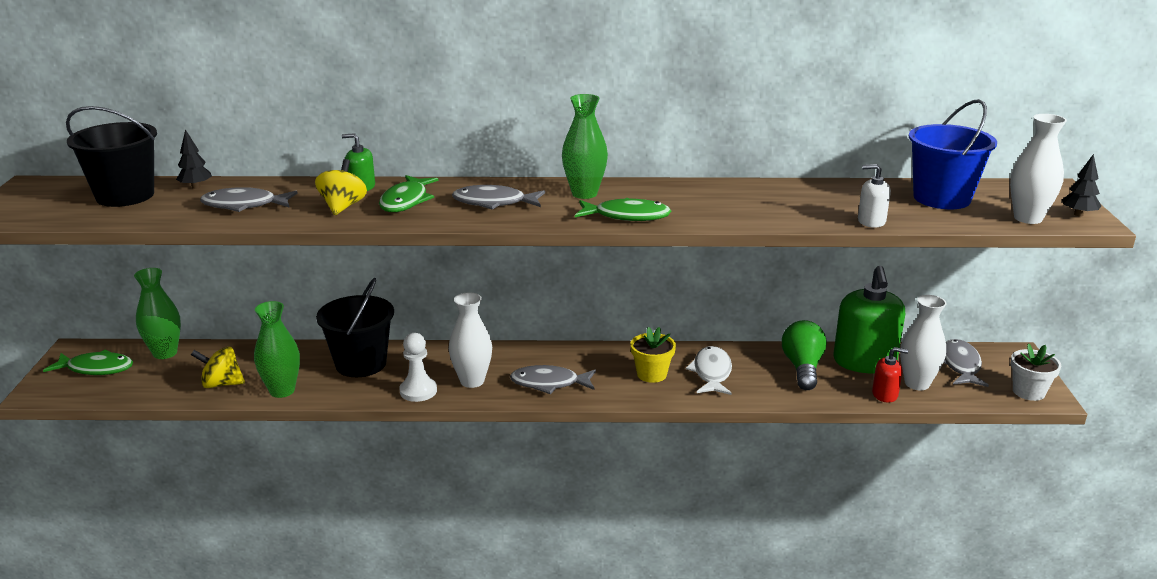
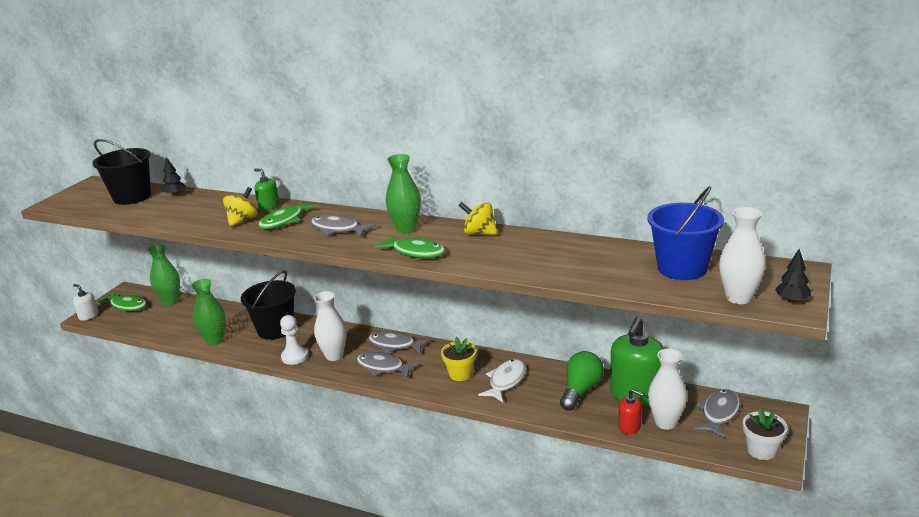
camera: 25 degrees right, 0 degrees up
(221, 384) = (185, 329): yellow spinning top -> yellow spinning top (479, 233)
(244, 205) = (188, 212): grey fish -> grey fish (394, 345)
(871, 221) = (596, 282): white soap dispenser -> white soap dispenser (88, 316)

